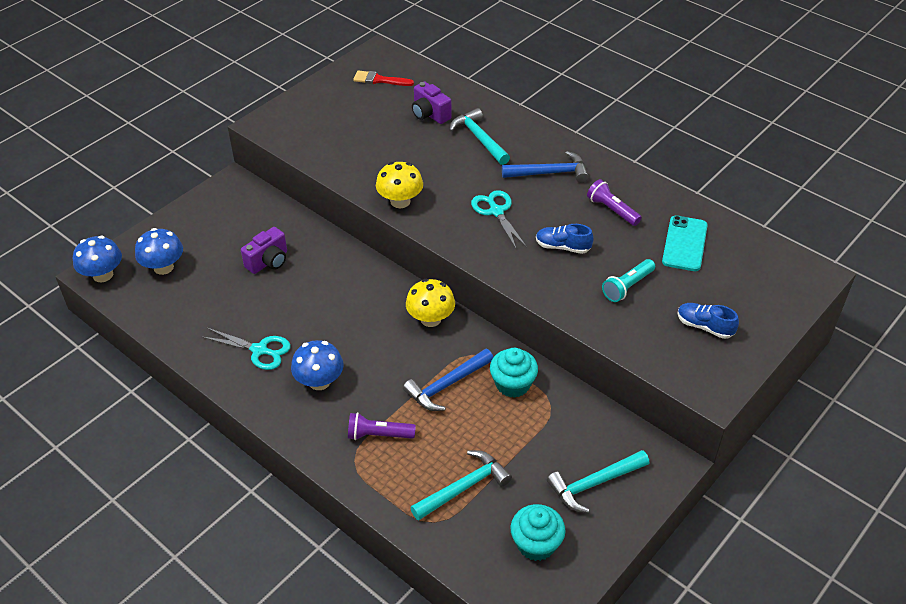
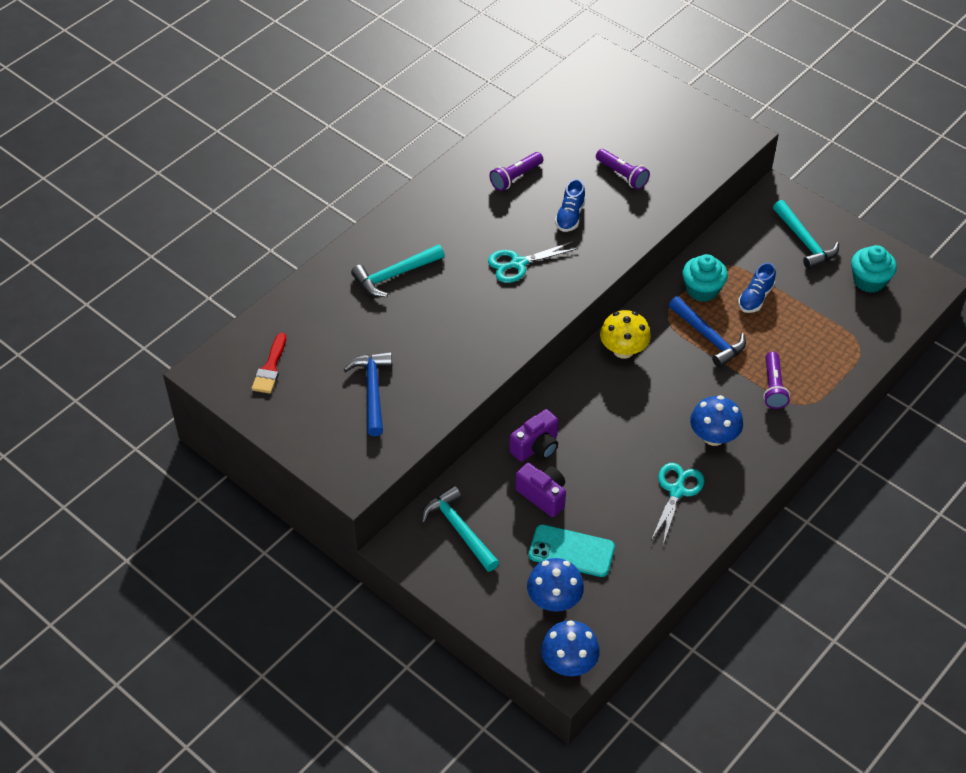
camera: 90 degrees left, 5 degrees up
(400, 201) = (502, 342): yellow mushroom -> none
(430, 114) = (346, 318): purple camera -> purple camera (536, 447)
(464, 487) = (821, 325): turquoise hammer -> turquoise hammer (459, 529)
(550, 173) = (456, 219): blue hammer -> blue hammer (372, 390)
(627, 286) = (622, 175): turquoise flashlight -> purple flashlight
(684, 244) = (563, 132): turquoise phone -> turquoise phone (571, 551)
(704, 326) = (668, 131): blue shoe -> blue shoe (755, 298)

